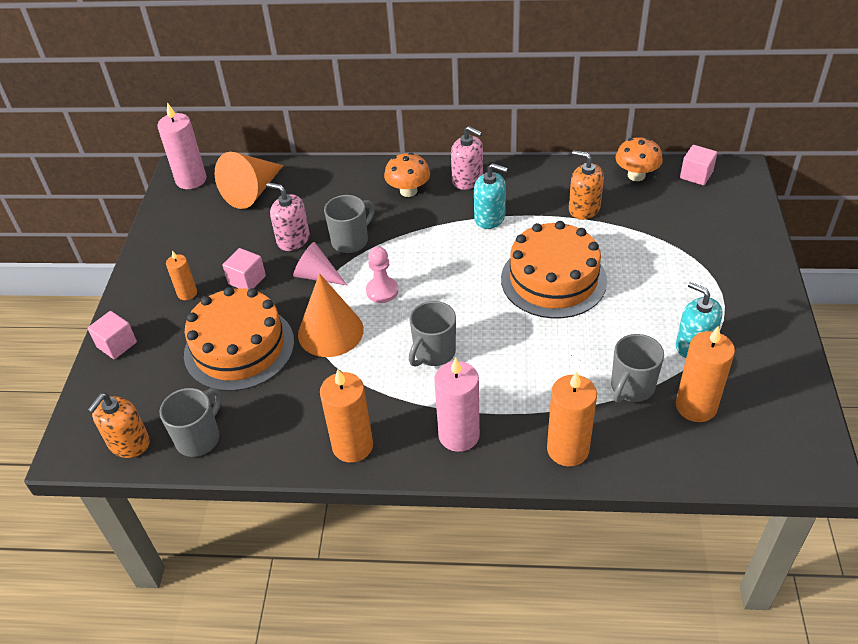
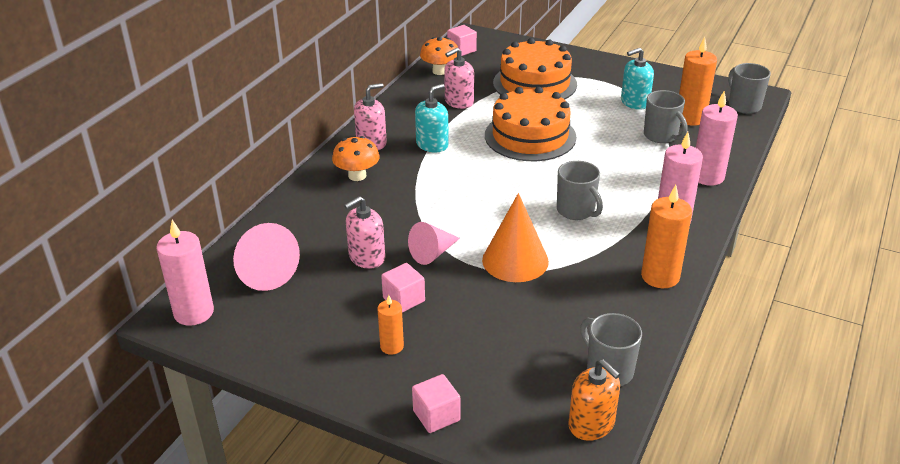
camera: 70 degrees left, 10 degrees down
(239, 347) = (500, 322): orange cake -> orange cake (534, 83)
(252, 191) = (262, 270): orange cone -> pink cone
(351, 241) = (399, 223): grey mug -> grey mug (743, 105)
(382, 291) = (482, 220): pink pawn -> none
(568, 449) = (707, 176): orange candle -> pink candle
(584, 208) = (459, 102): orange soap dispenser -> pink soap dispenser

